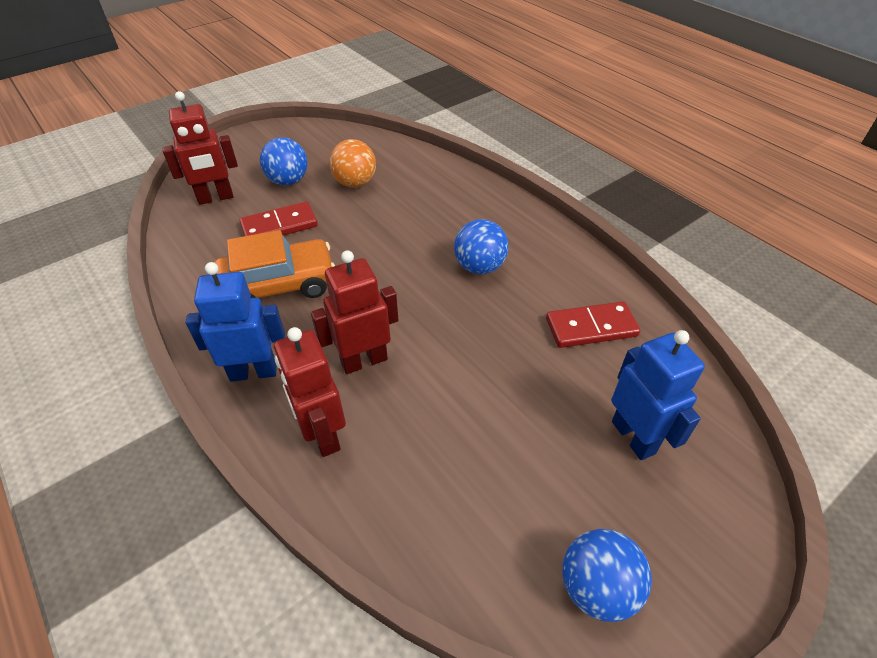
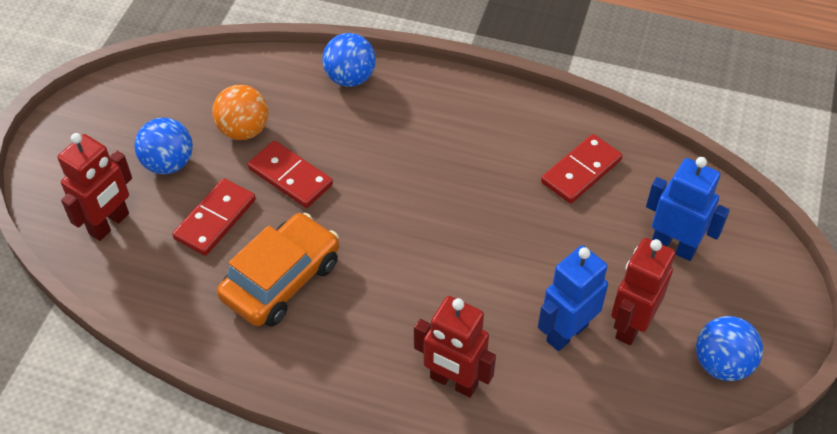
camera: 35 degrees left, 5 degrees up
(253, 372) = (344, 368): blue robot -> blue robot (566, 332)
(355, 223) = (290, 177): none -> red domino
(364, 360) = (428, 304): red robot -> red robot (631, 325)
(479, 267) = (447, 162): blue ball -> blue ball (350, 78)

